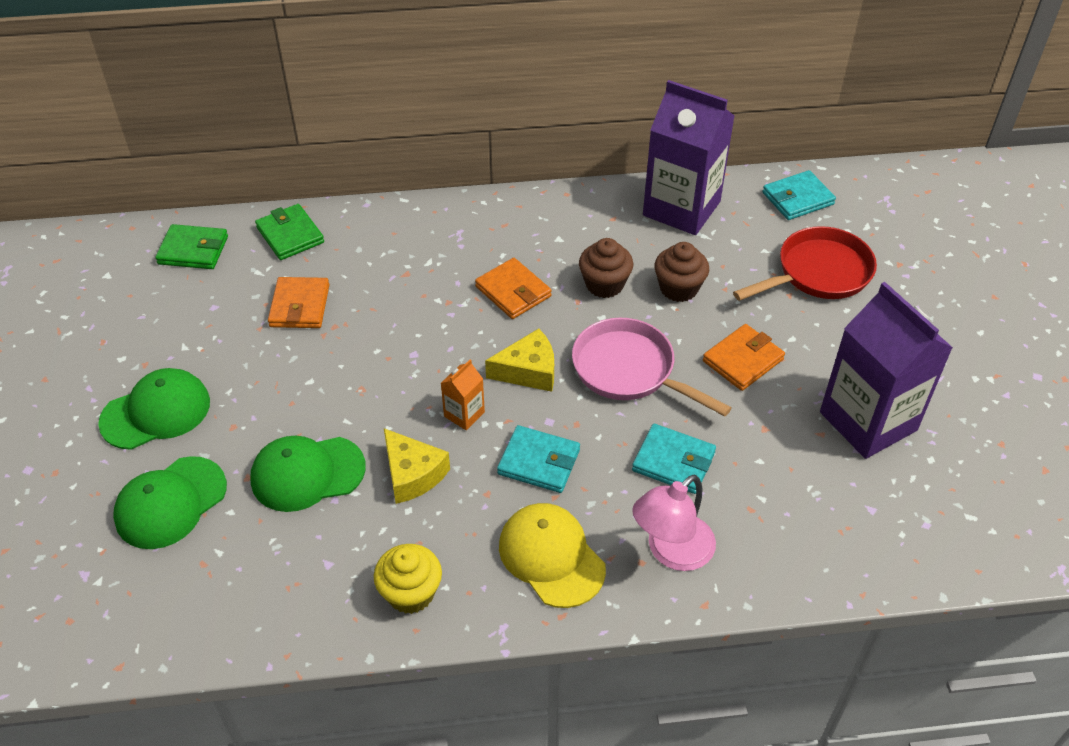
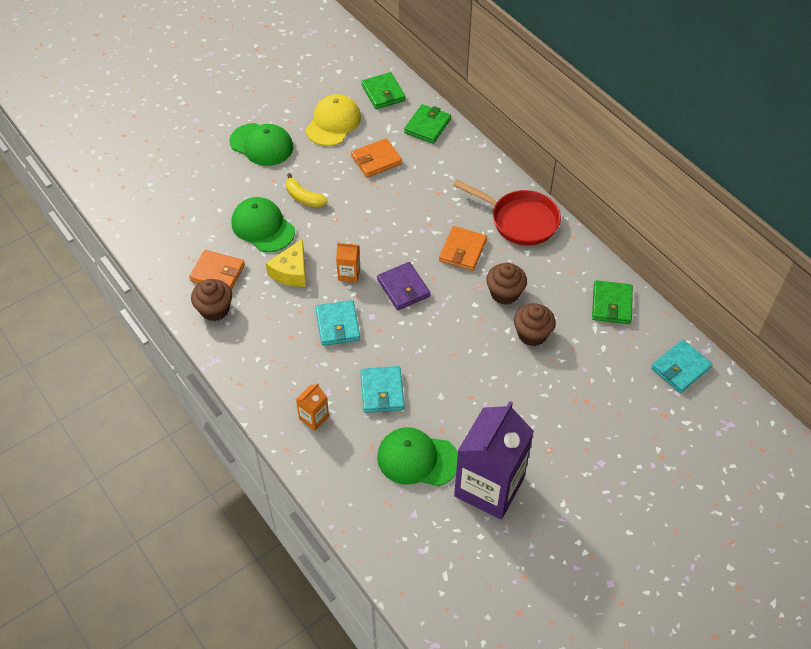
camera: 60 degrees right, 5 degrees up
(170, 503) = (210, 183): green cap -> green cap (417, 459)
(295, 406) = (304, 197): none -> yellow banana
(410, 593) = (215, 310): yellow cupcake -> brown cupcake
(528, 371) = (403, 288): yellow cheese -> purple wallet
(551, 557) = (275, 361): yellow cap -> yellow cap (333, 123)
(629, 370) = (440, 338): pink pan -> none
(671, 552) = (314, 418): pink lamp -> orange carton
(681, 208) = (611, 304): purple carton -> green wallet
(743, 360) = (493, 395): orange wallet -> orange wallet (218, 273)
(797, 198) = (680, 368): turquoise wallet -> turquoise wallet turned 75 degrees counterclockwise
(818, 273) = (611, 409): red pan -> red pan (520, 220)

